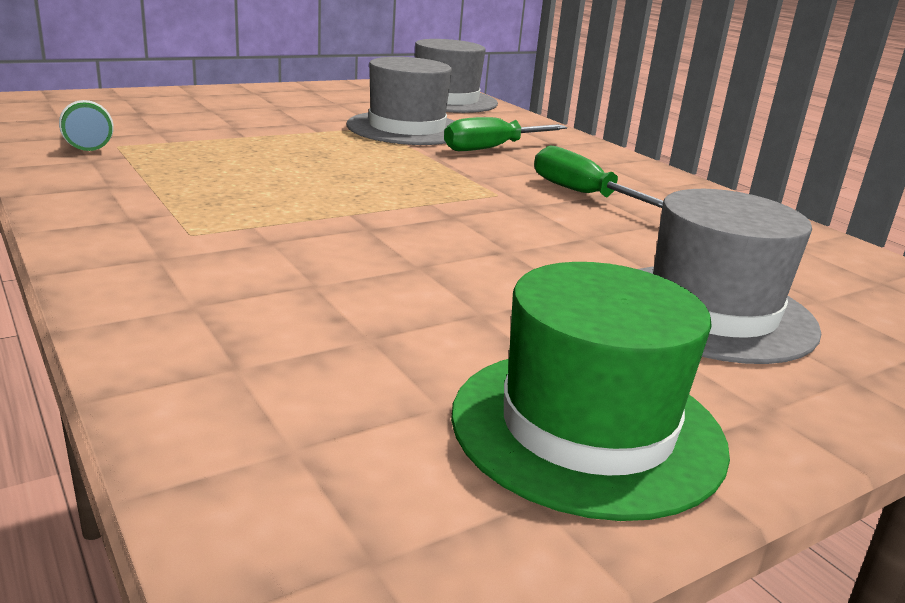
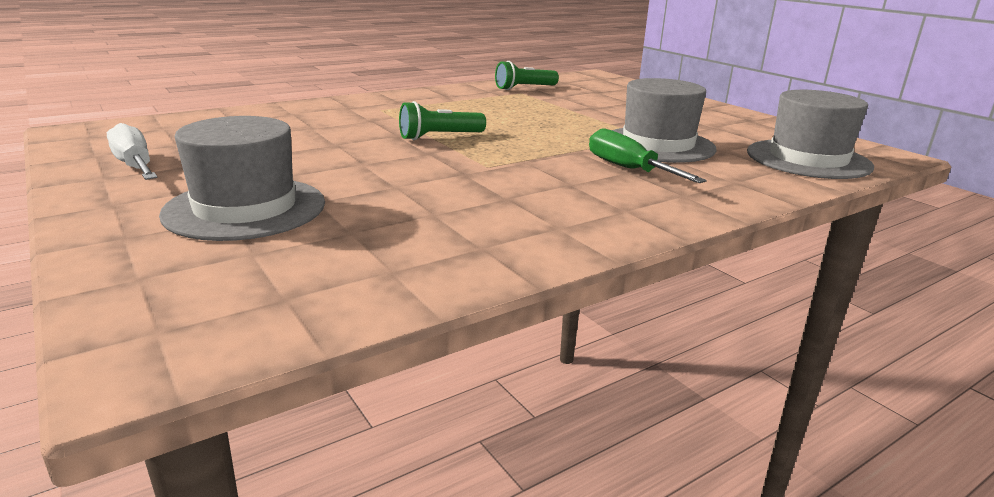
camera: 90 degrees right, 0 degrees up
(378, 206) = (439, 137): none -> green flashlight
(582, 194) = (508, 193): green screwdriver -> none
(587, 428) = (135, 166): green hat -> white screwdriver

